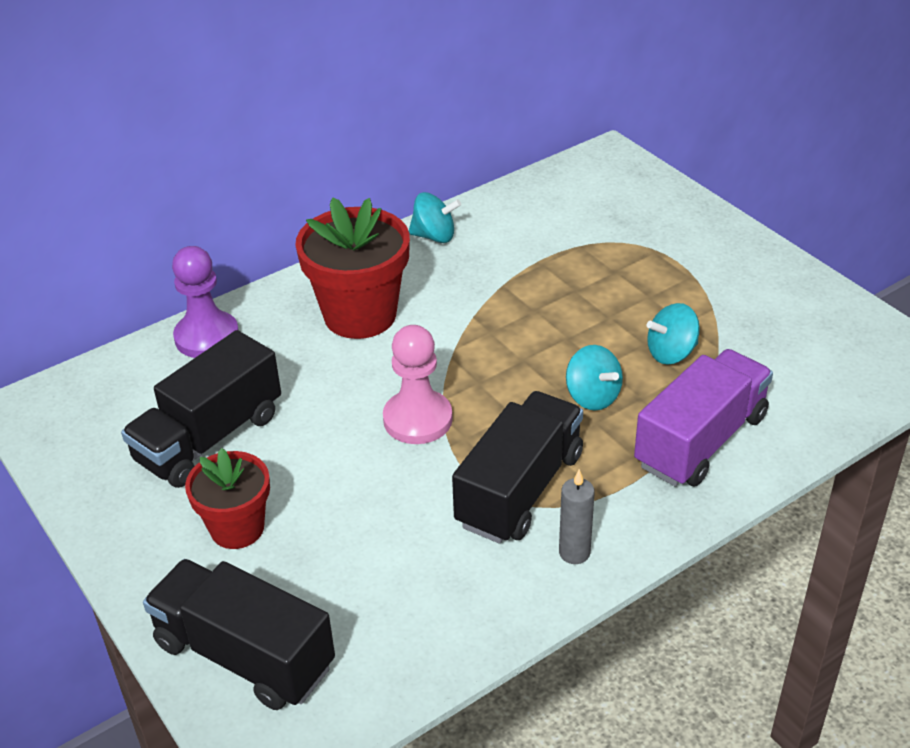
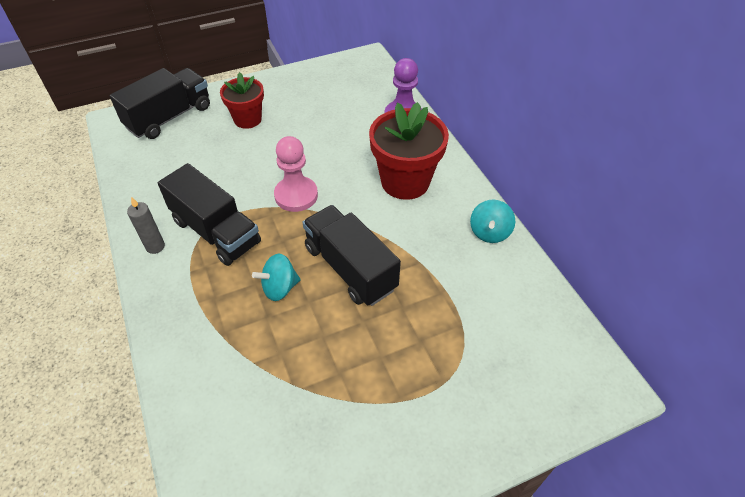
camera: 100 degrees right, 10 degrees up
(209, 438) = (317, 113): black truck -> black truck (350, 268)
(671, 353) = (307, 351): turquoise spinning top -> none
(701, 441) = (209, 341): purple truck -> none

